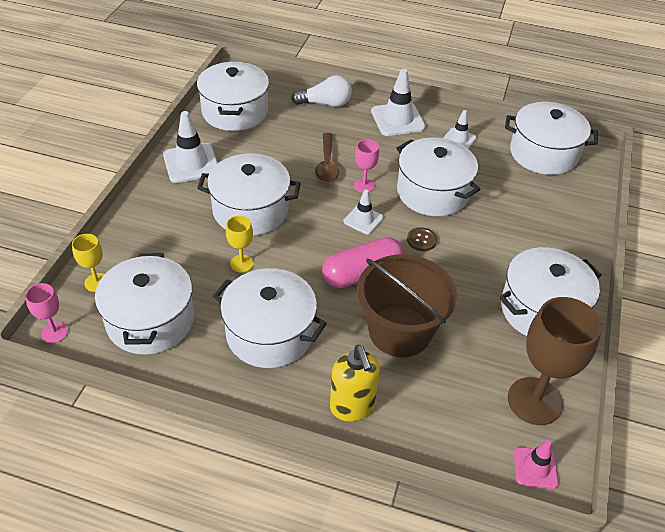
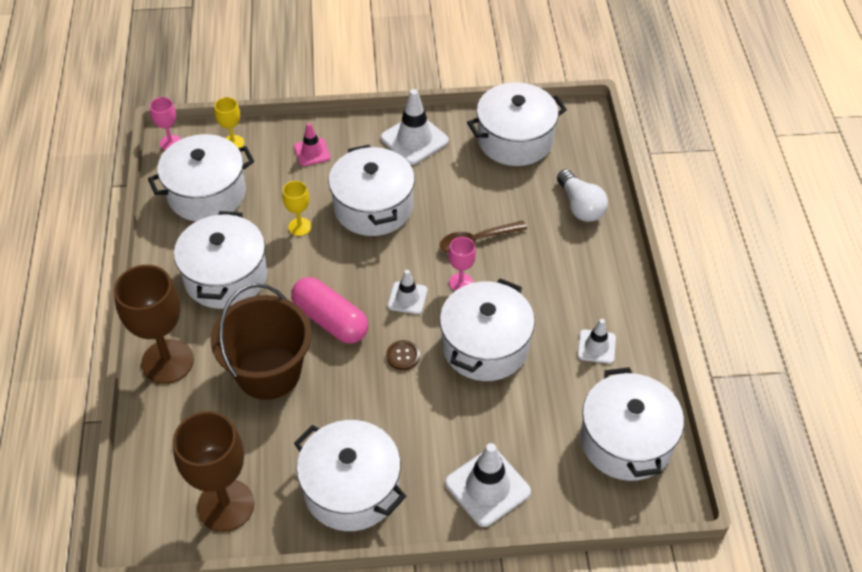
camera: 70 degrees right, 5 degrees up
(352, 407) = (167, 361): yellow soap dispenser -> brown goblet
(397, 119) = (596, 278): white traffic cone -> white traffic cone (487, 487)
(535, 468) = (148, 520): pink traffic cone -> pink traffic cone (312, 152)

